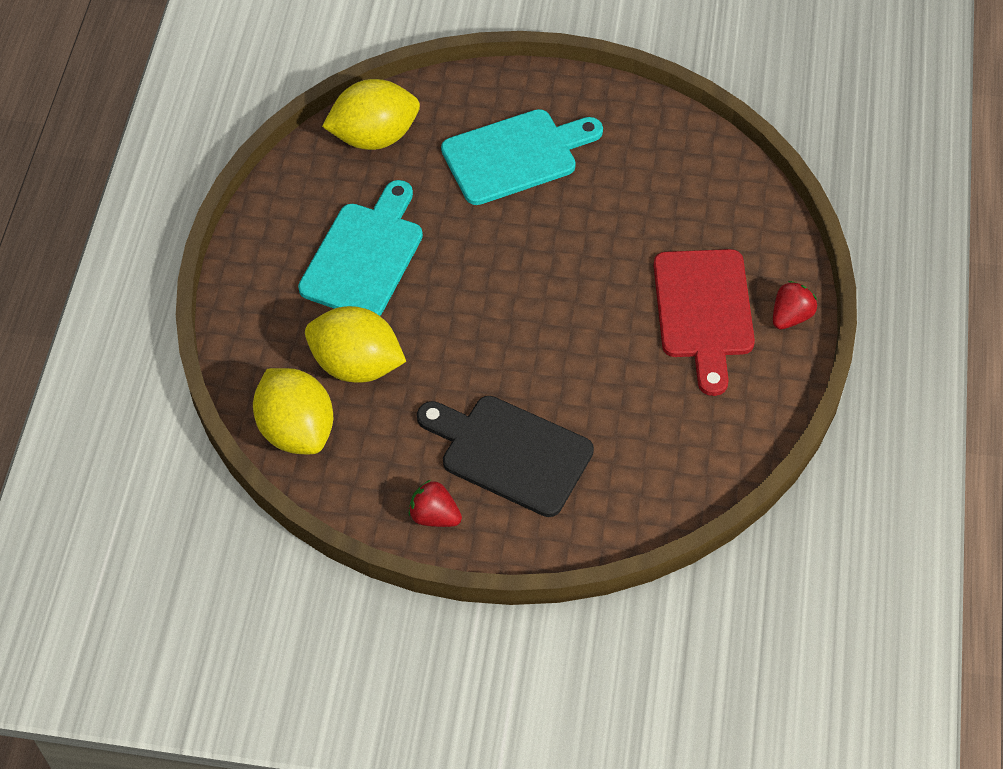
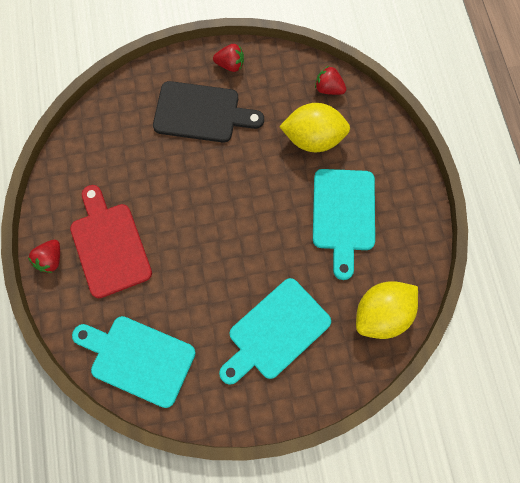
camera: 160 degrees right, 15 degrees up
(297, 430) = (328, 89): yellow lemon -> red strawberry
(699, 175) = (138, 359): none -> turquoise cutting board

